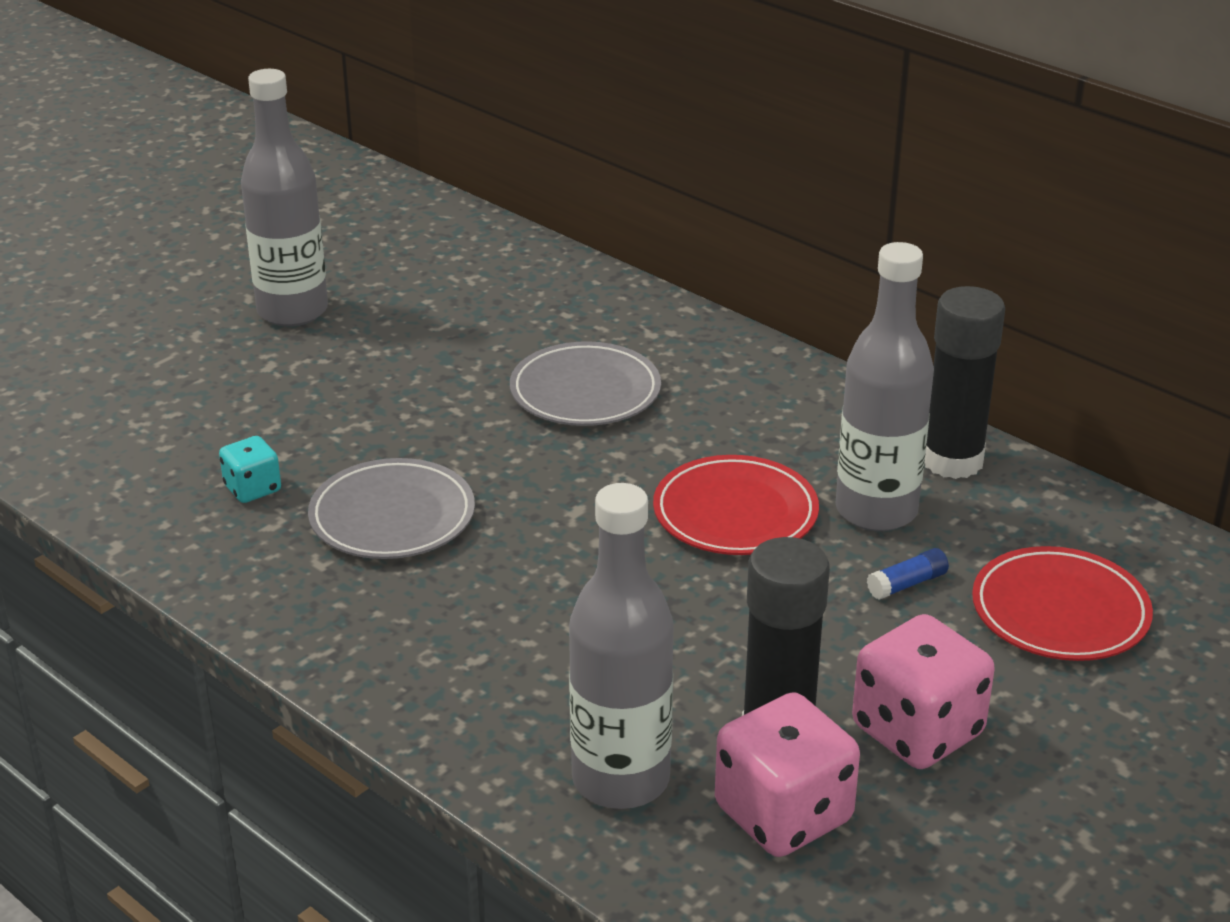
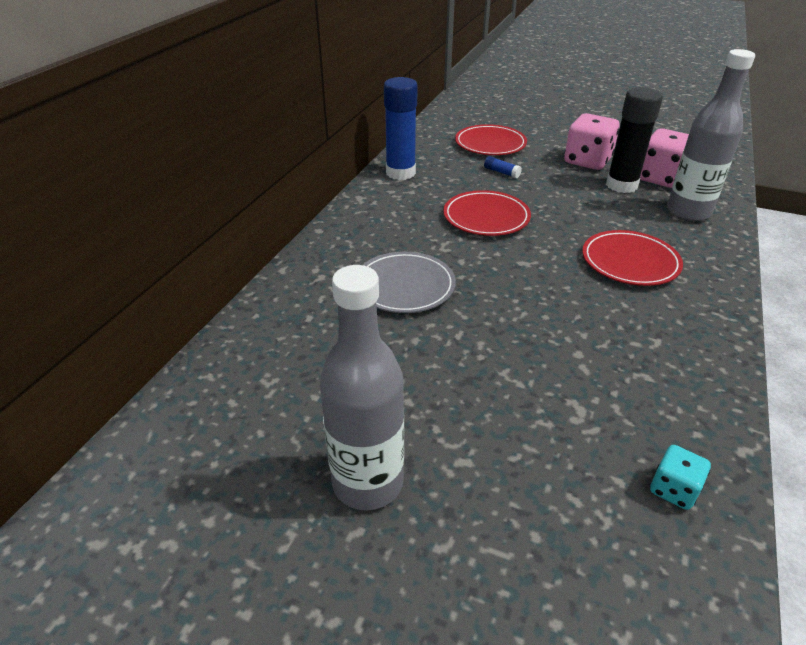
camera: 110 degrees left, 5 degrees up
(252, 489) = (620, 402): turquoise dice -> turquoise dice (673, 489)
(392, 516) = (589, 326): grey plate -> none
(507, 620) = (630, 262): none -> red plate
(876, 511) = (454, 185): grey bottle -> none
(952, 461) = (400, 173): black glue stick -> blue glue stick

